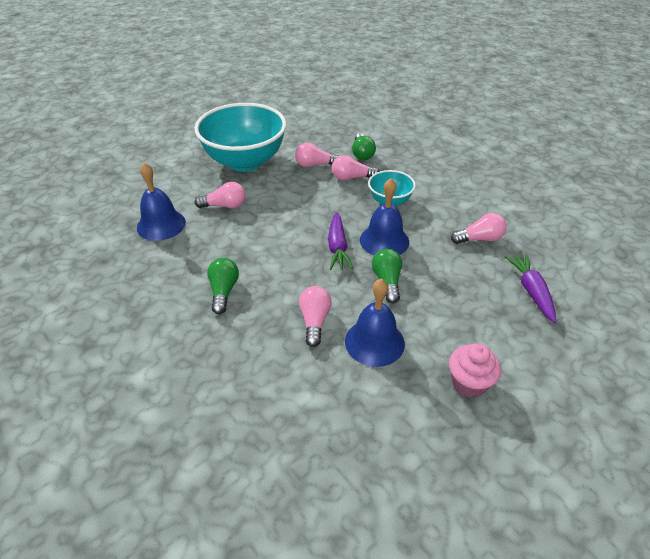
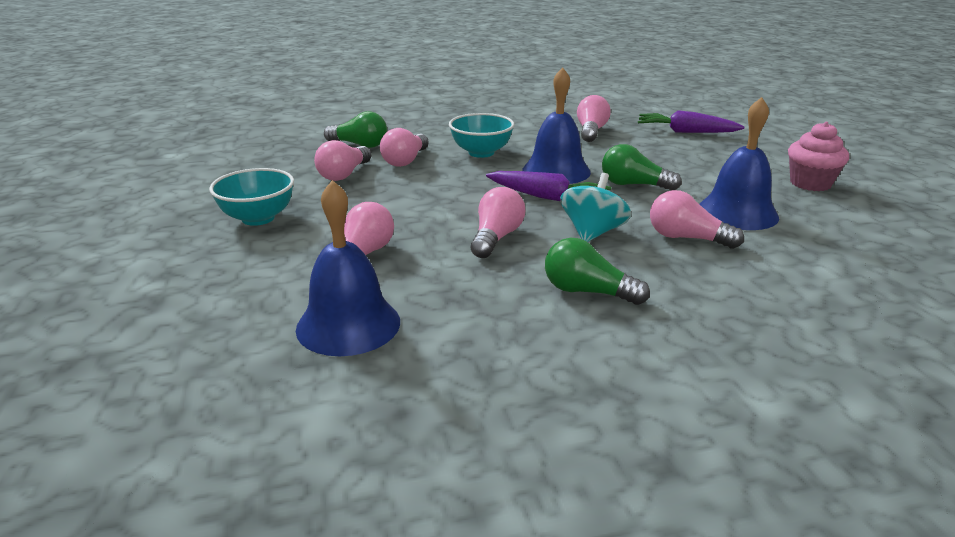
camera: 65 degrees left, 15 degrees down
(245, 161) = (258, 218): turquoise bowl -> turquoise bowl, size x0.49
(268, 242) = (496, 238): none -> pink light bulb
(297, 278) = (592, 232): none -> turquoise spinning top

